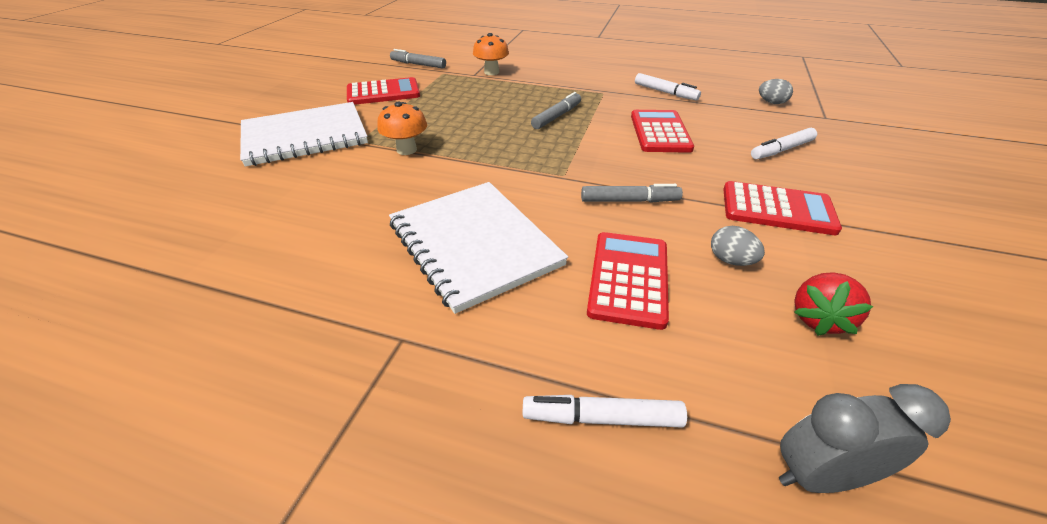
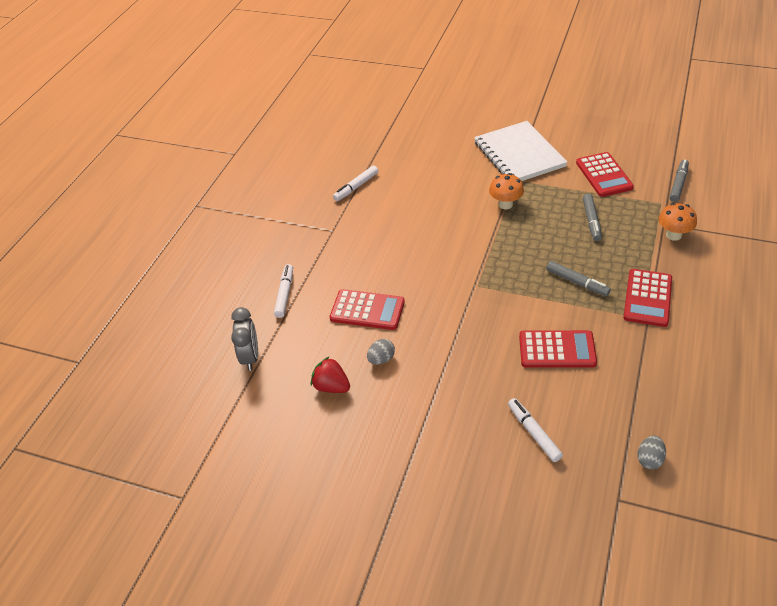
camera: 95 degrees right, 5 degrees up
(474, 244) = (399, 247): white notebook -> none
(629, 201) = (445, 318): grey marker -> grey marker (591, 221)
(665, 92) = (655, 368): white marker -> white marker (356, 187)
(777, 209) = (438, 400): red calculator -> red calculator (648, 298)

